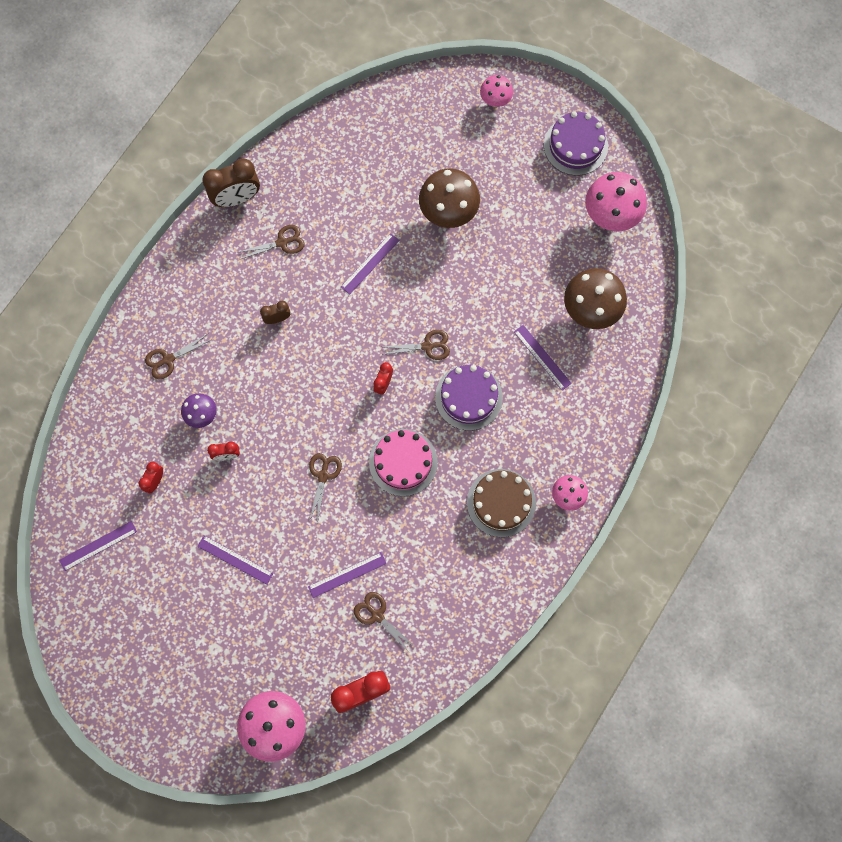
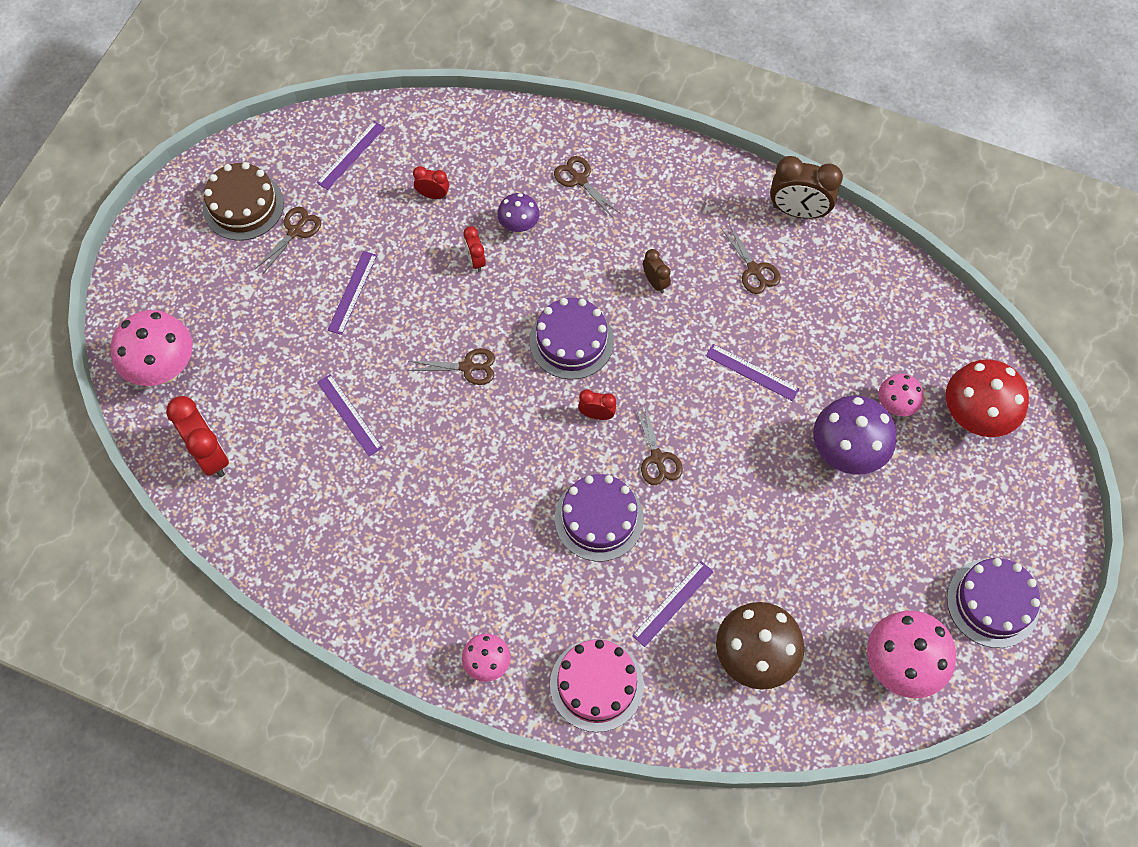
camera: 80 degrees right, 10 degrees down
(98, 545) = (351, 155): purple ruler -> purple ruler turned 75 degrees clockwise
(237, 198) = (798, 211): brown clock -> brown clock turned 45 degrees counterclockwise
(316, 391) = (571, 341): none -> purple cake
(377, 615) = (303, 457): brown scissors -> brown scissors (295, 231)
(403, 462) = (499, 454): pink cake -> pink cake (596, 684)
(436, 120) = (973, 418): none -> red mushroom
(448, 213) = (845, 454): brown mushroom -> purple mushroom
(495, 101) = (1025, 487): pink mushroom -> pink mushroom (895, 406)
(501, 502) = (465, 580): brown cake -> brown cake (243, 205)

